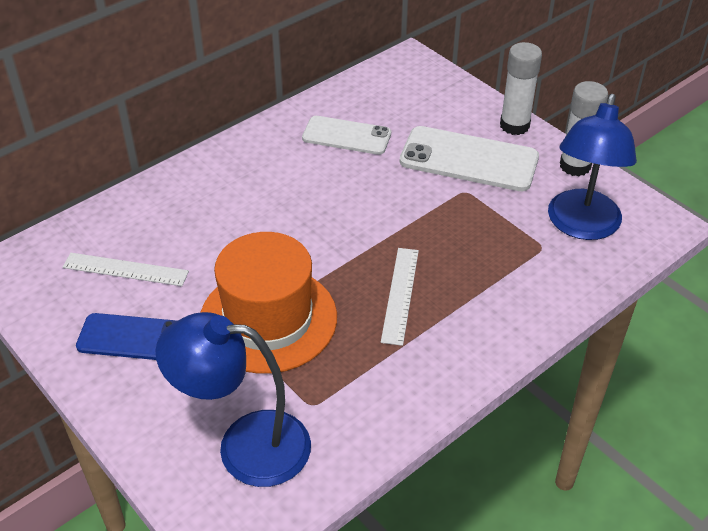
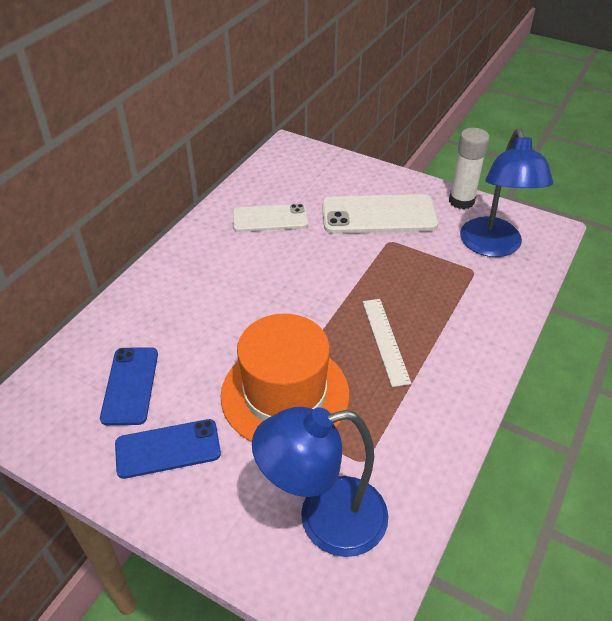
camera: 20 degrees left, 0 degrees up
(125, 269) = (130, 385): white ruler -> blue phone
(514, 125) = (399, 180): white glue stick -> none

